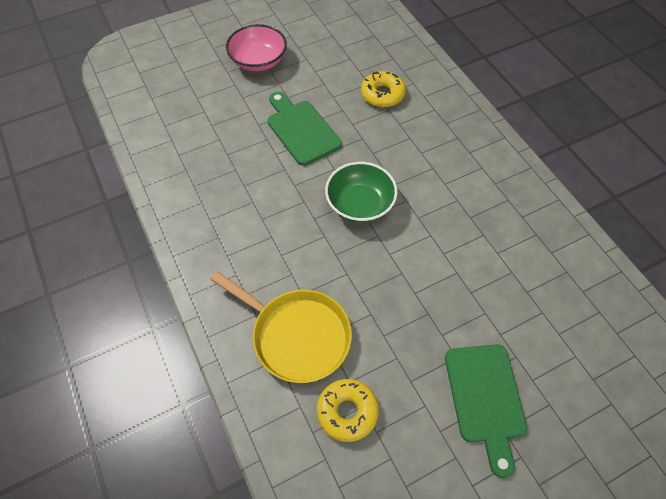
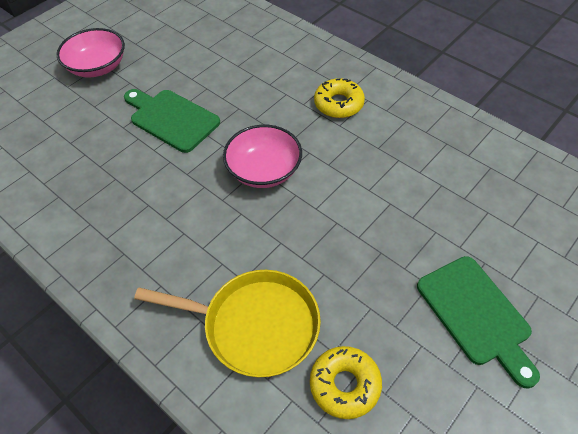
camera: 20 degrees left, 5 degrees down
(360, 204) = (264, 170): green bowl -> pink bowl
(382, 94) = (241, 63): yellow donut -> yellow donut (338, 104)

